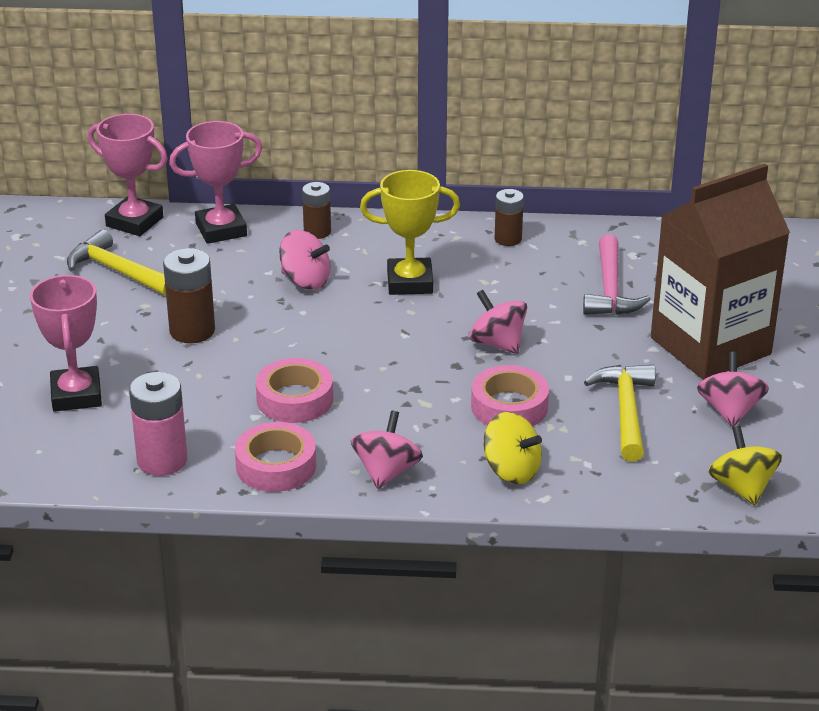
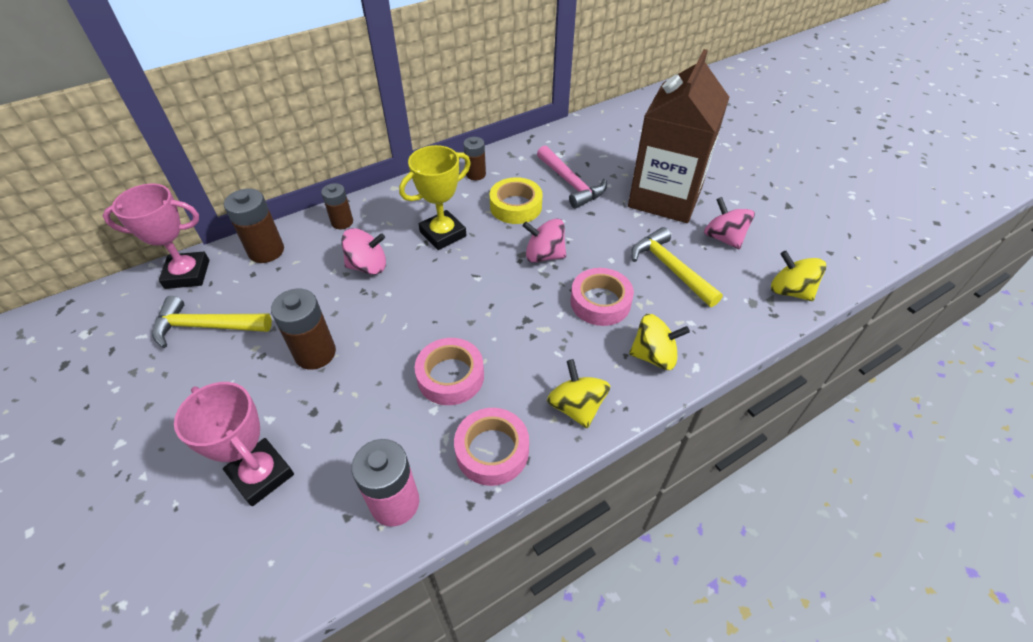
camera: 35 degrees left, 15 degrees up
(221, 230) = (266, 251): pink trophy -> brown battery
(386, 472) = (576, 406): pink spinning top -> yellow spinning top
(518, 287) = (516, 206): none -> yellow tape

